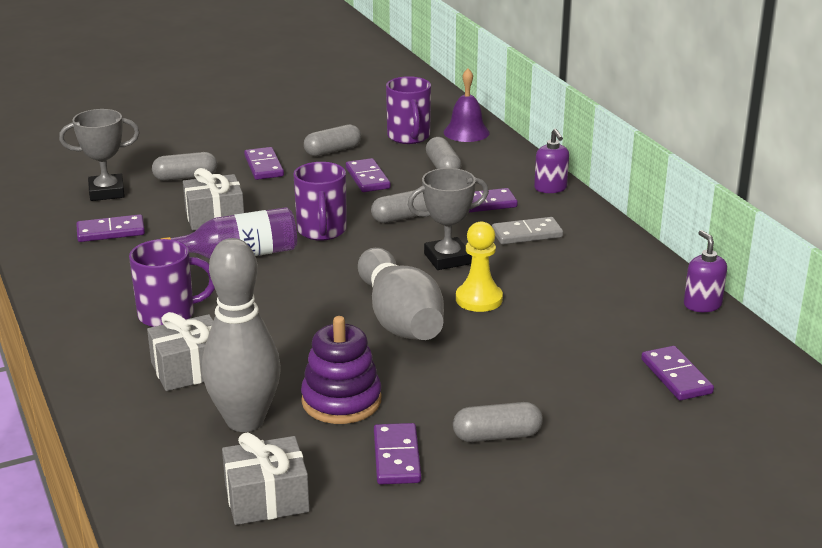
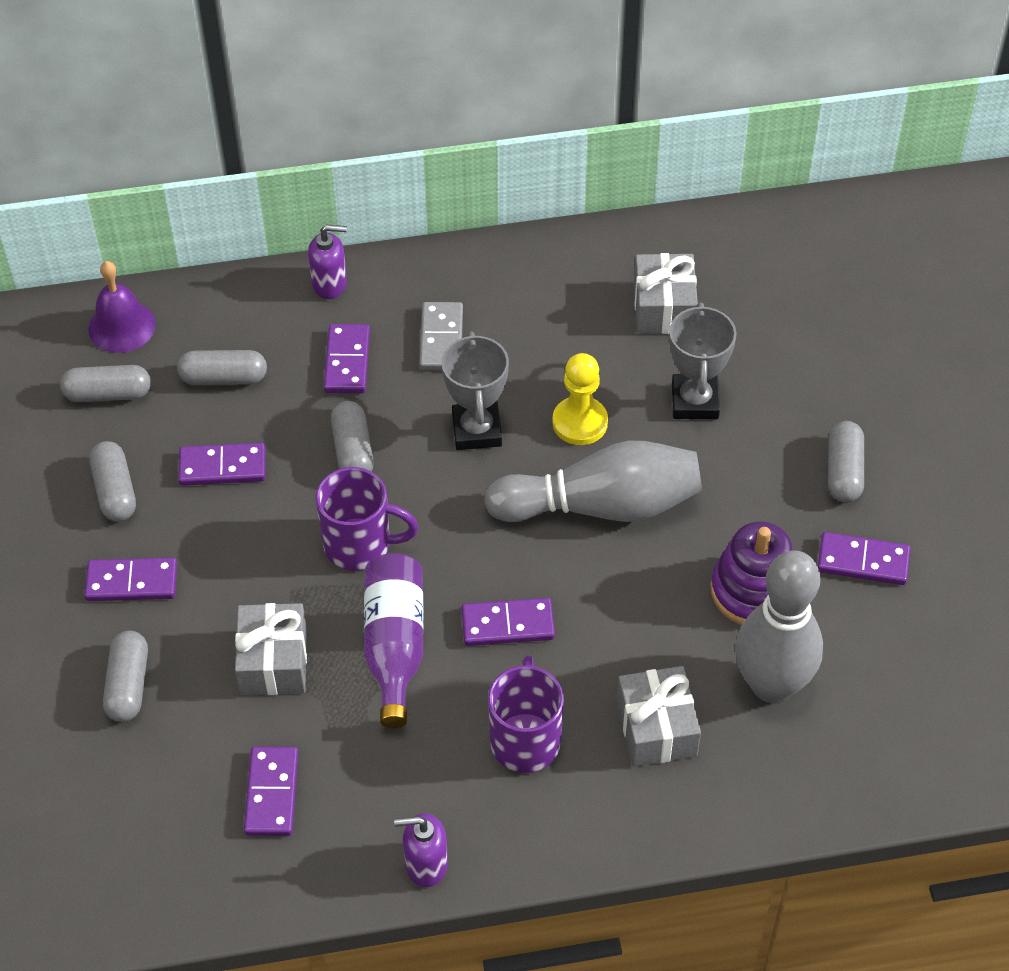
camera: 75 degrees left, 25 degrees up
(107, 192) = (138, 792): grey trophy -> grey trophy (695, 401)
(267, 498) = (909, 682): grey gift -> grey gift (664, 307)
(409, 137) = (108, 394): purple mug -> grey capsule
(676, 376) = (775, 302): purple domino -> purple domino (507, 625)
(702, 305) = (648, 236): purple soap dispenser -> purple soap dispenser (426, 864)

